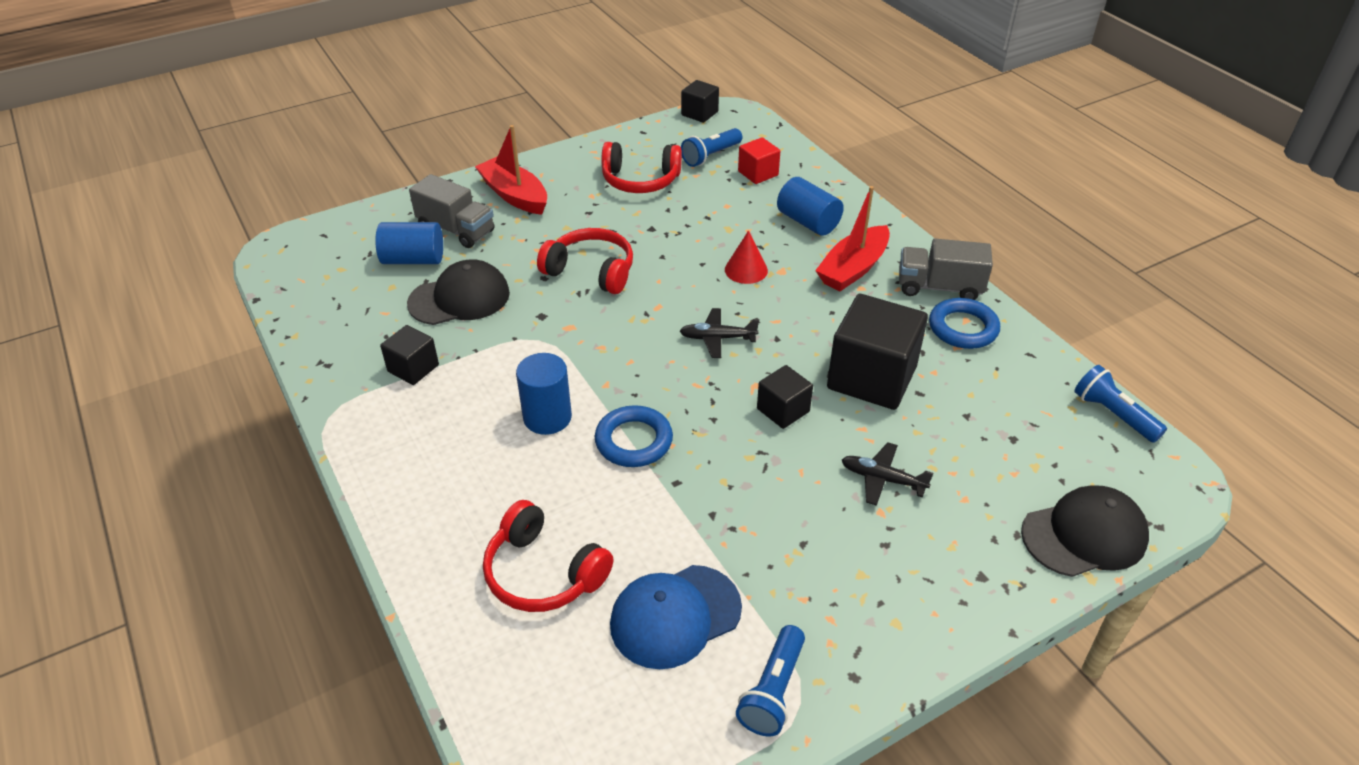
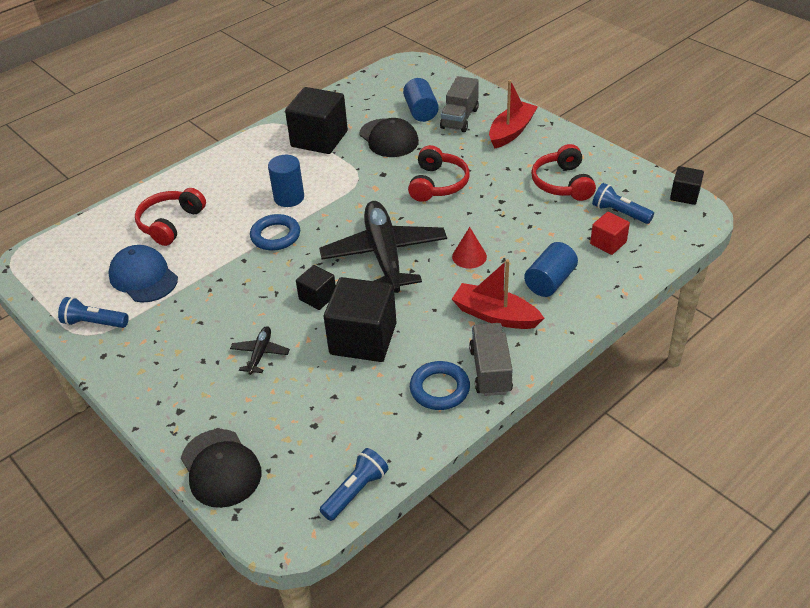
camera: 80 degrees right, 0 degrees up
(413, 368) = (319, 139): black cube -> black cube, size x1.93
(717, 338) = (384, 255): black plane -> black plane, size x2.34

